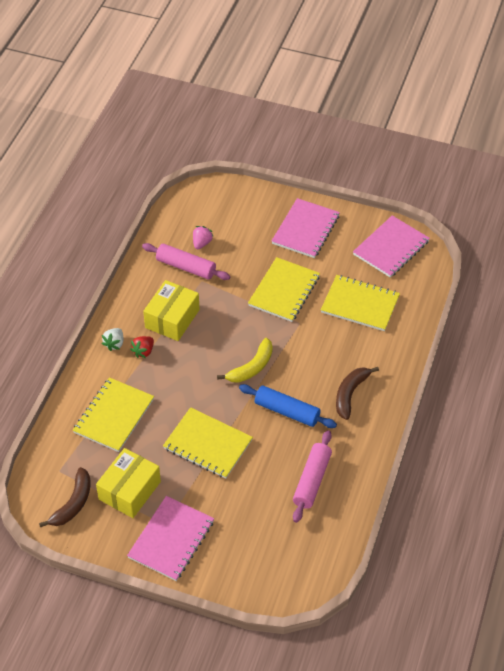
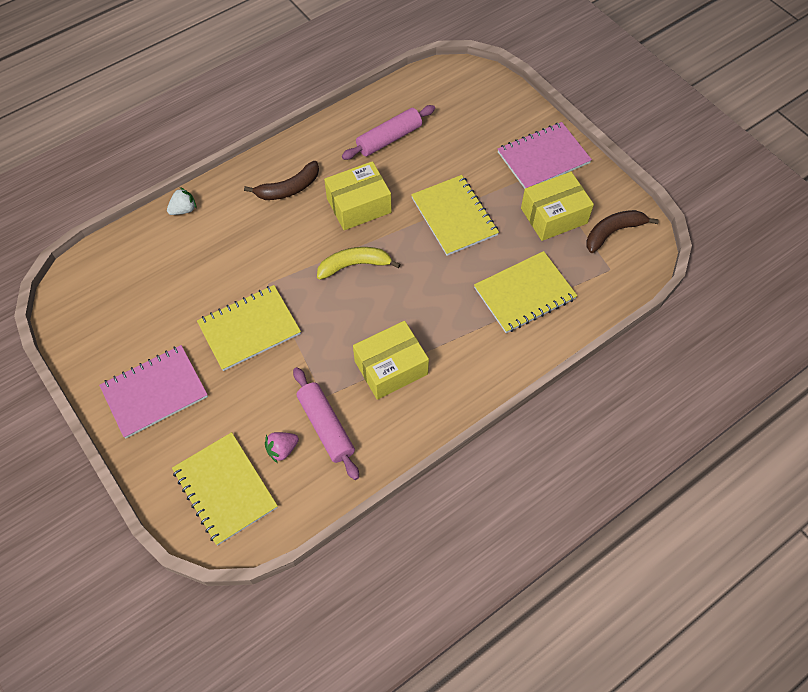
camera: 145 degrees left, 10 degrees up
(114, 344) = (473, 374): white strawberry -> white strawberry (184, 209)
(143, 351) = (448, 346): red strawberry -> none
(287, 411) = (359, 205): blue rolling pin -> yellow box
(360, 304) = (192, 267): yellow notebook -> yellow notebook (225, 489)
(391, 248) = (95, 311): pink notebook -> none

